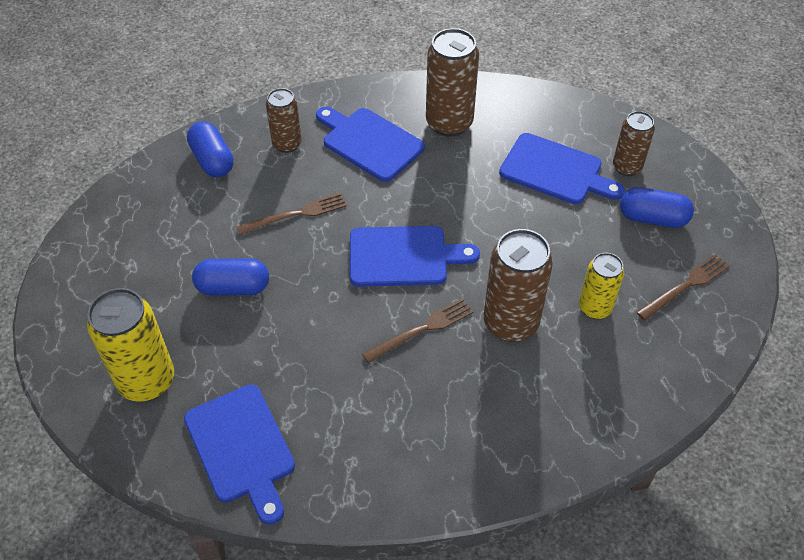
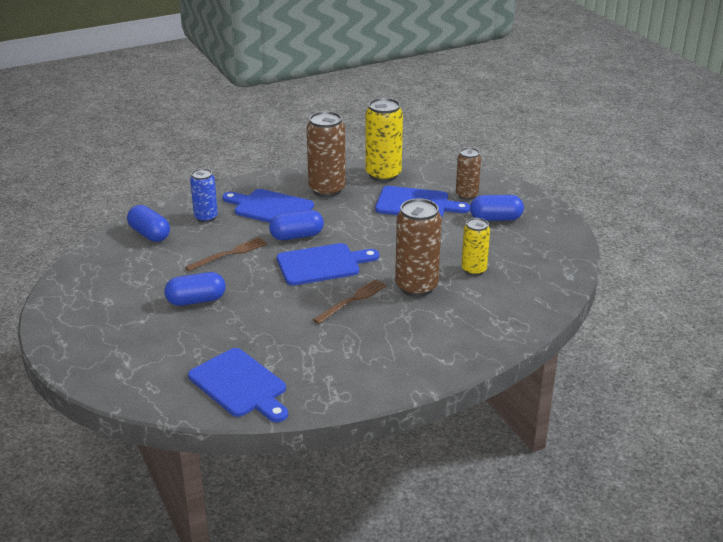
camera: 15 degrees left, 20 degrees down
(146, 380) = (148, 362): yellow can -> yellow can (383, 175)
(287, 144) = (206, 217): brown can -> blue can
(387, 199) = (297, 236): none -> blue capsule
(685, 286) = (533, 249): brown fork -> none

